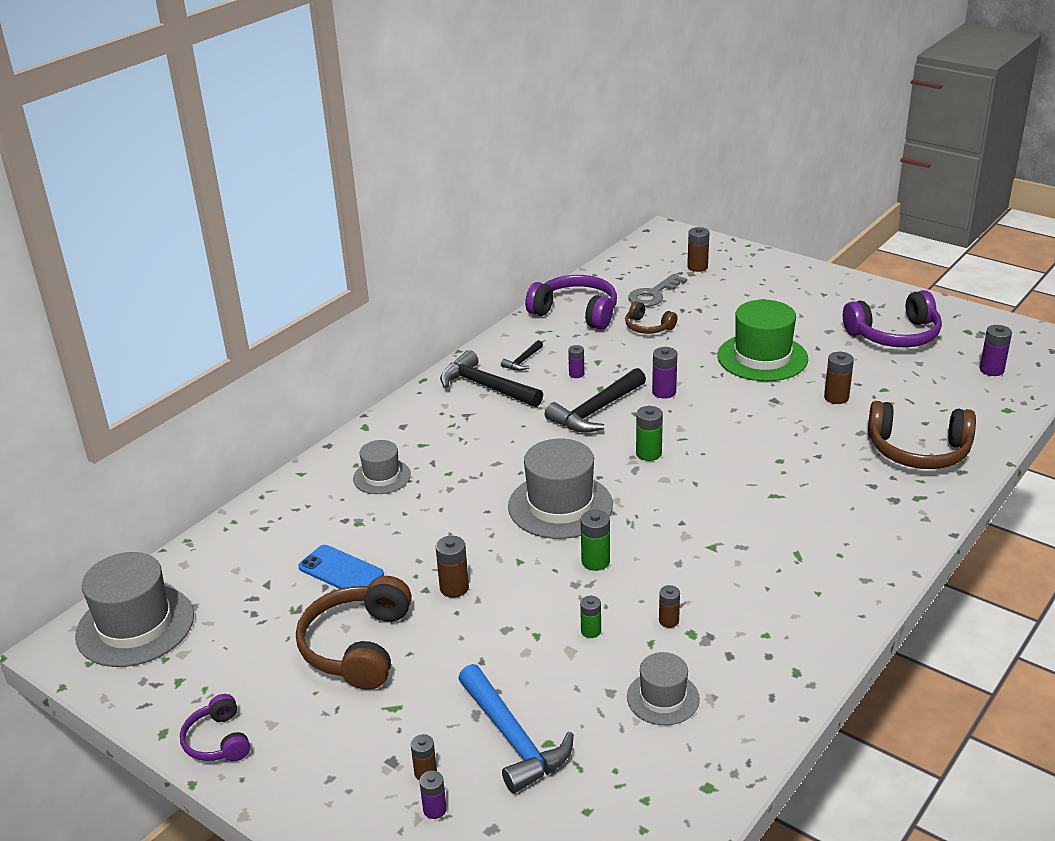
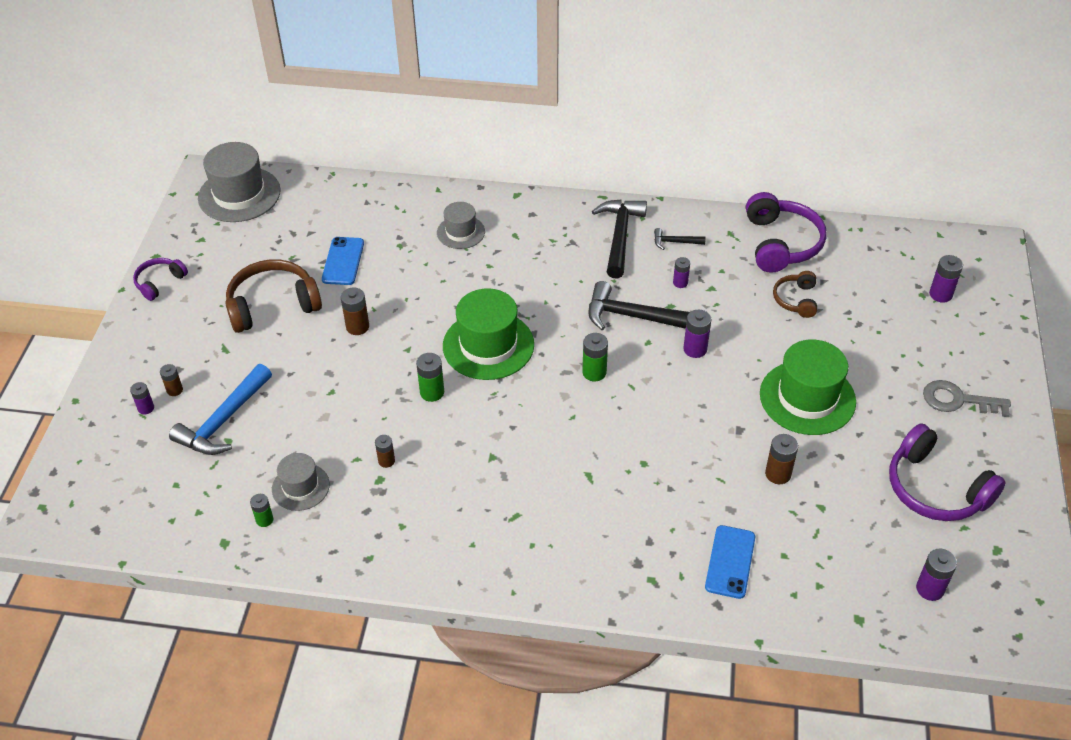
camera: 60 degrees right, 15 degrees up
(560, 506) = (488, 345): grey hat -> green hat
(591, 631) = (351, 420): green battery -> green battery (264, 520)
(653, 294) = (858, 282): grey key -> grey key (958, 400)
(697, 267) = (940, 294): brown battery -> purple battery
(918, 450) = (730, 562): brown headphones -> blue phone

